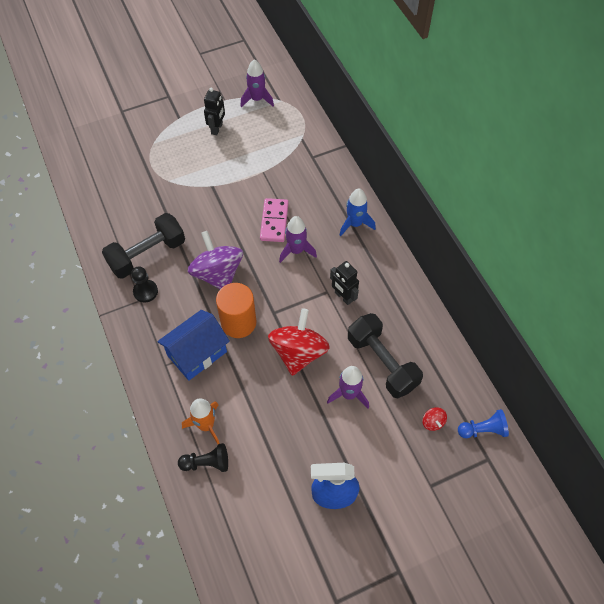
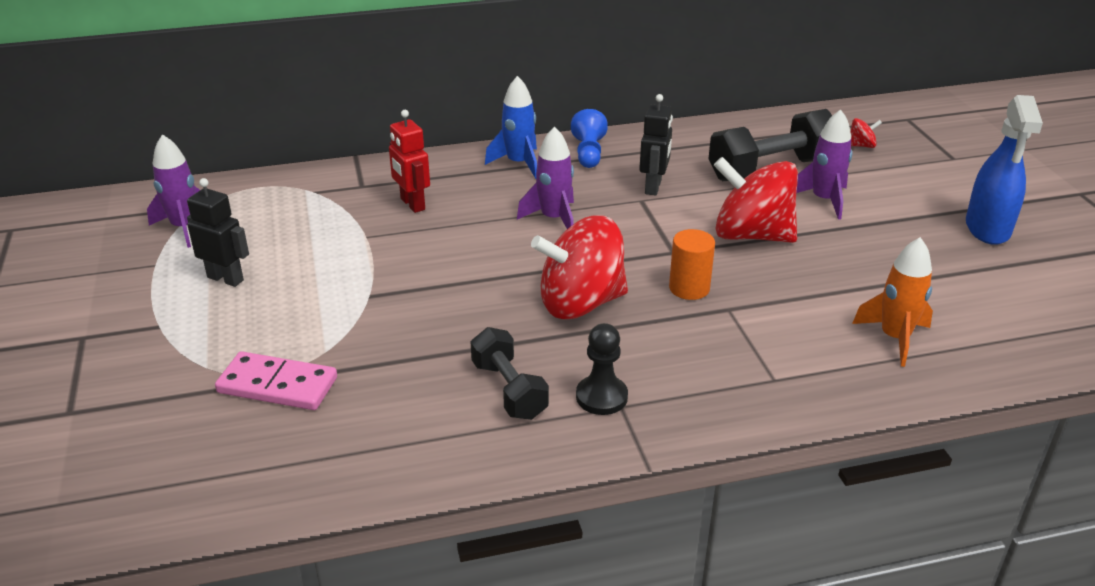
camera: 80 degrees left, 25 degrees down
(147, 254) = (509, 390): black dumbbell -> black dumbbell, size x0.63
(197, 353) = (750, 339): blue house -> none
(207, 463) = (965, 342): black pawn -> none
(218, 274) = (580, 303): purple spinning top -> red spinning top
(238, 322) = (689, 288): orange cylinder -> orange cylinder, size x0.63
(274, 221) = (484, 234): pink domino -> pink domino (277, 385)
(298, 183) = (412, 204): none -> red robot
(343, 297) = (653, 187): black robot -> black robot turned 45 degrees counterclockwise
(483, 430) = (867, 116): blue pawn -> blue pawn (588, 153)

